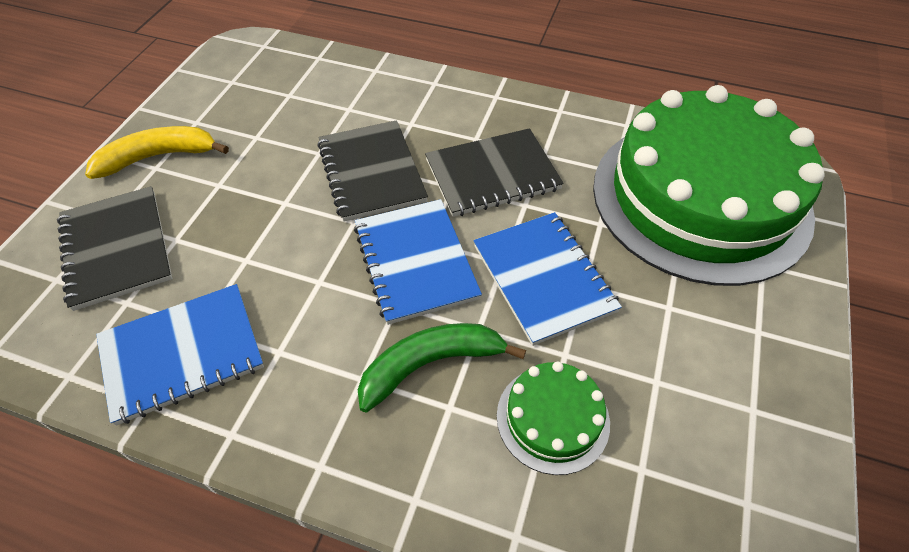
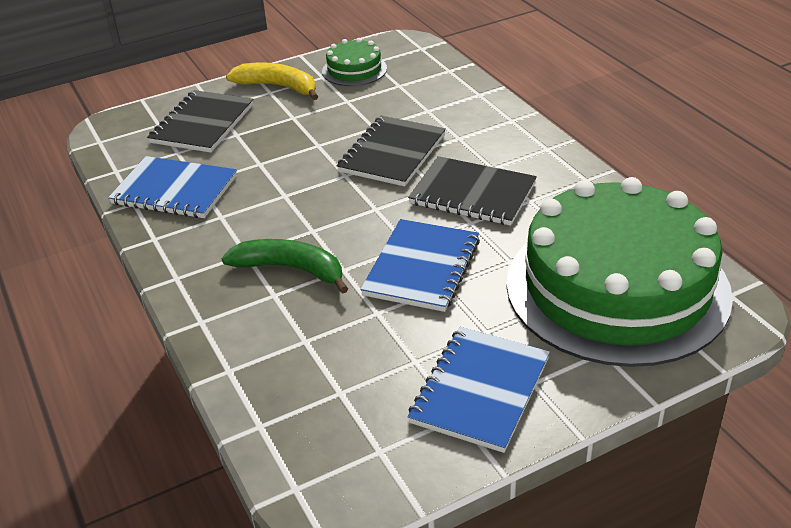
camera: 45 degrees right, 15 degrees down
(415, 262) = (352, 215): blue notebook -> blue notebook (480, 390)
(552, 418) = (323, 336): green cake -> green cake (354, 70)

